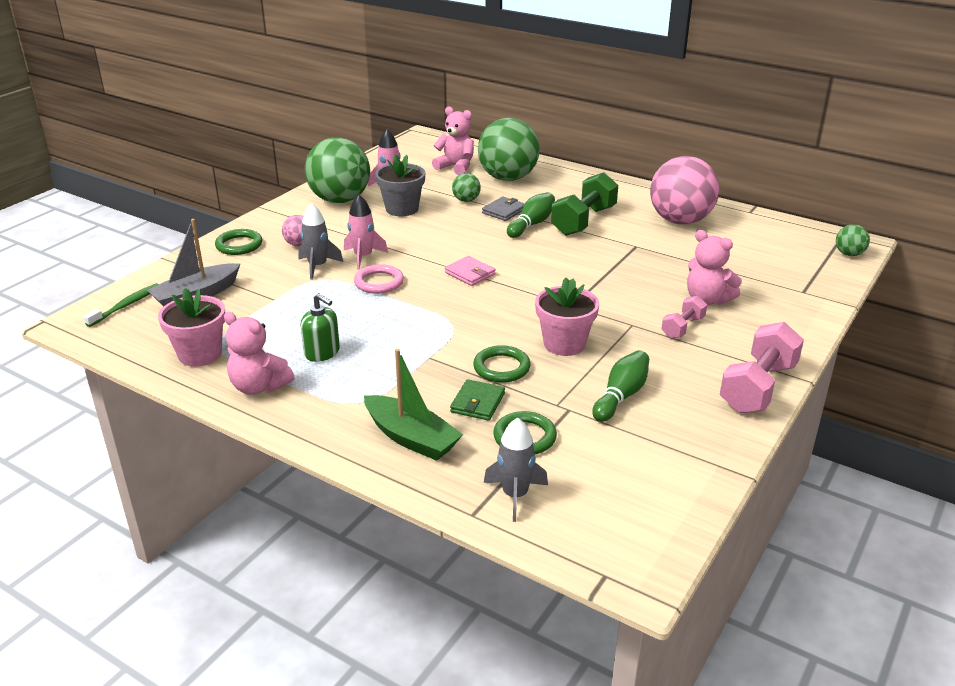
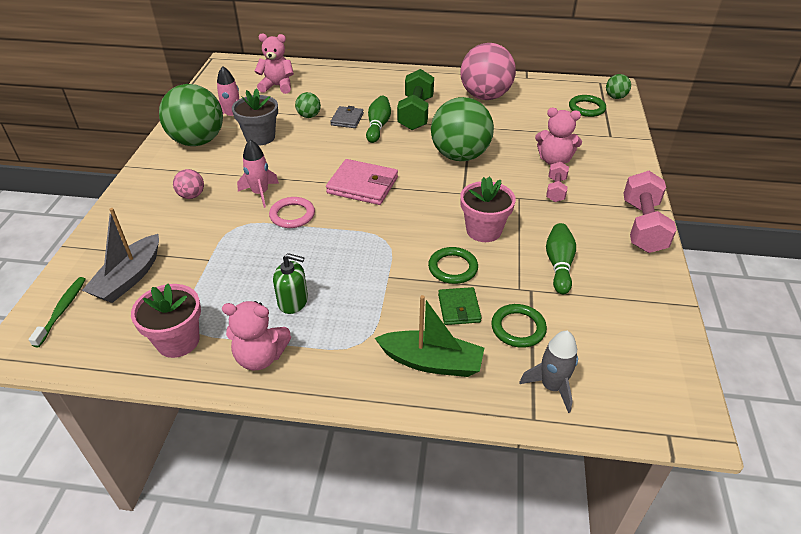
camera: 25 degrees left, 10 degrees up
(239, 245) = (134, 212): green ring -> green ring (586, 108)
(317, 266) = (225, 214): grey rocket -> none
(470, 273) = (362, 185): pink wallet -> pink wallet, size x1.68
(508, 178) = (328, 87): green ball -> green ball (460, 156)

